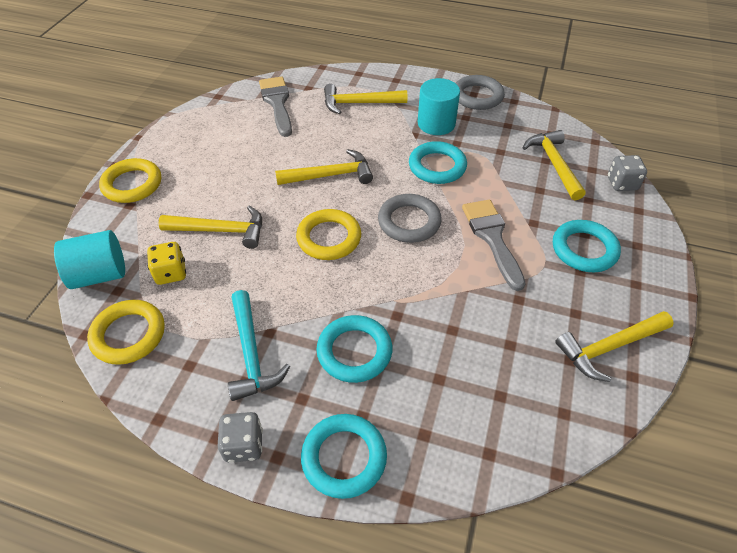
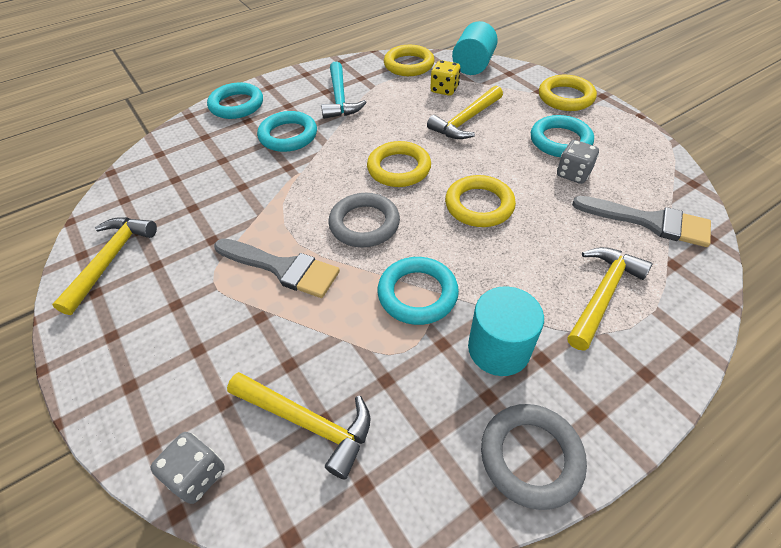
camera: 130 degrees right, 0 degrees up
(244, 445) = (289, 79): grey dice -> grey dice (573, 174)
(251, 354) = (340, 99): turquoise hammer -> turquoise hammer turned 120 degrees counterclockwise
(331, 175) = (479, 205): yellow hammer -> yellow ring
(584, 249) = (186, 330): turquoise ring -> turquoise ring (560, 141)

